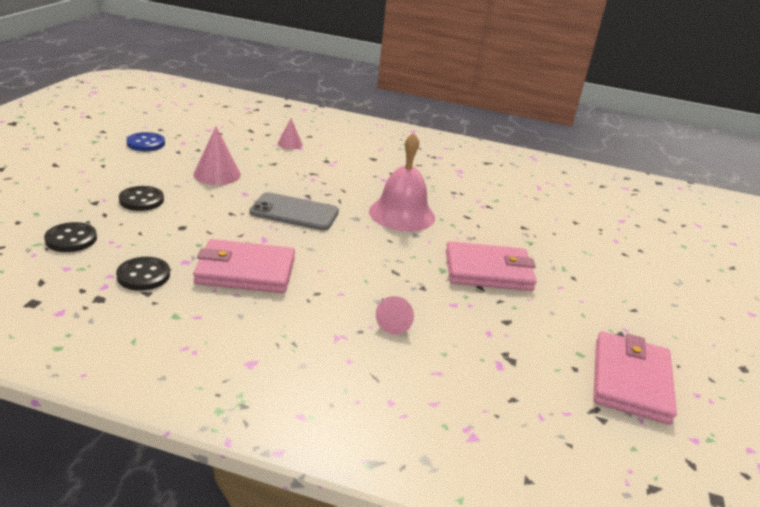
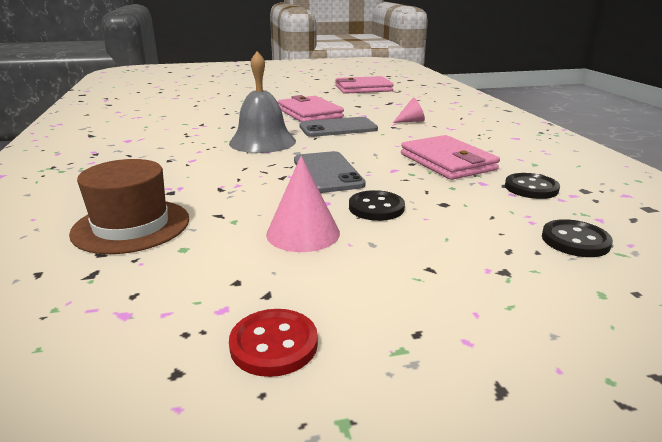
camera: 115 degrees left, 5 degrees down
(141, 200) = (443, 246): black button -> black button (376, 208)
(146, 143) = (274, 344): blue button -> red button
(290, 144) = (131, 226): pink cone -> brown hat
(402, 214) = (262, 142): pink bell -> grey bell
(411, 264) = (338, 128): none -> grey phone

